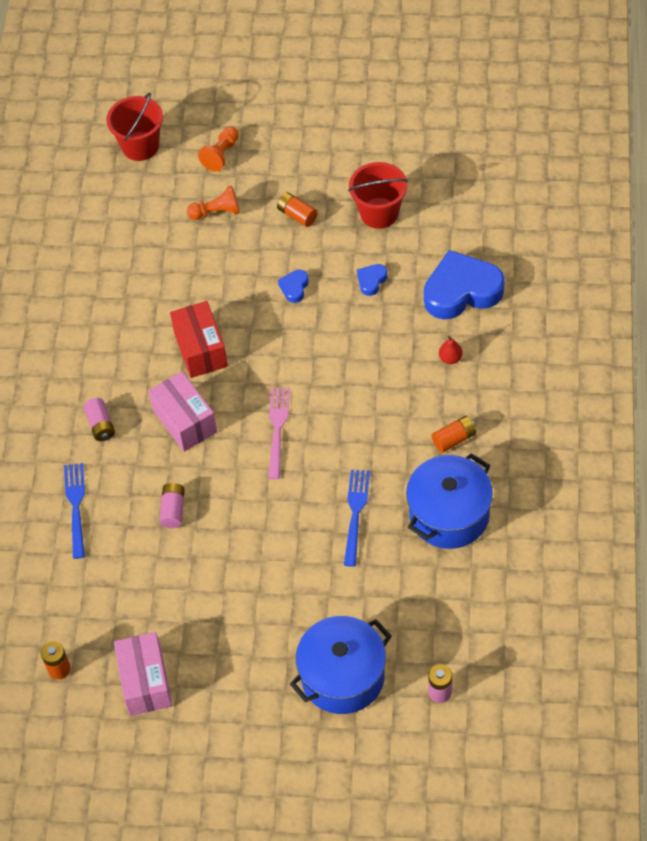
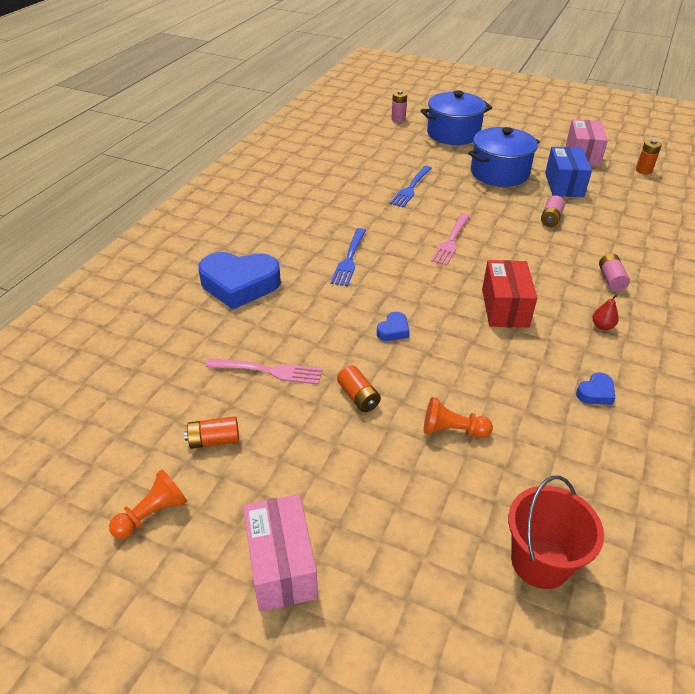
camera: 165 degrees left, 15 degrees down
(76, 506) = (633, 238): blue fork -> blue fork (349, 259)
(164, 592) = (564, 185): none -> blue box
(185, 421) = (531, 264): pink box -> pink box (281, 565)
(221, 154) = (424, 505): orange pawn -> orange pawn (152, 514)
(371, 281) = (315, 315): blue heart -> blue heart (595, 393)
(379, 213) = (268, 371): red bucket -> pink fork
(449, 515) = (346, 174): blue pot -> blue pot (499, 173)
(450, 358) = (284, 246): red pear -> red pear (602, 326)
(454, 439) = (316, 204): orange battery -> orange battery (214, 440)

